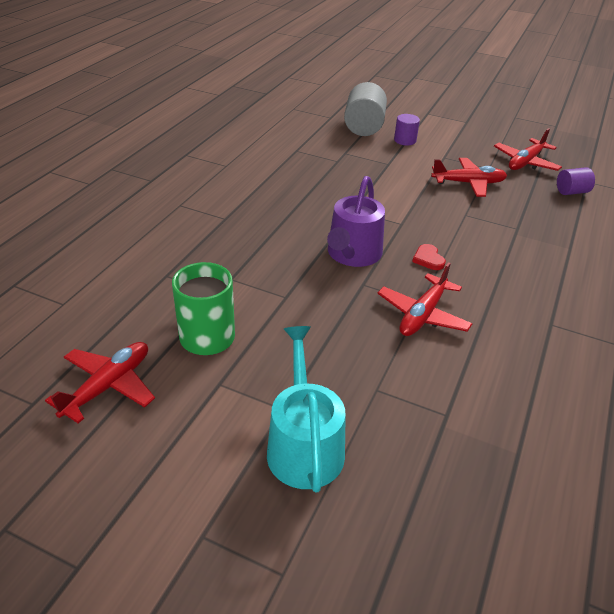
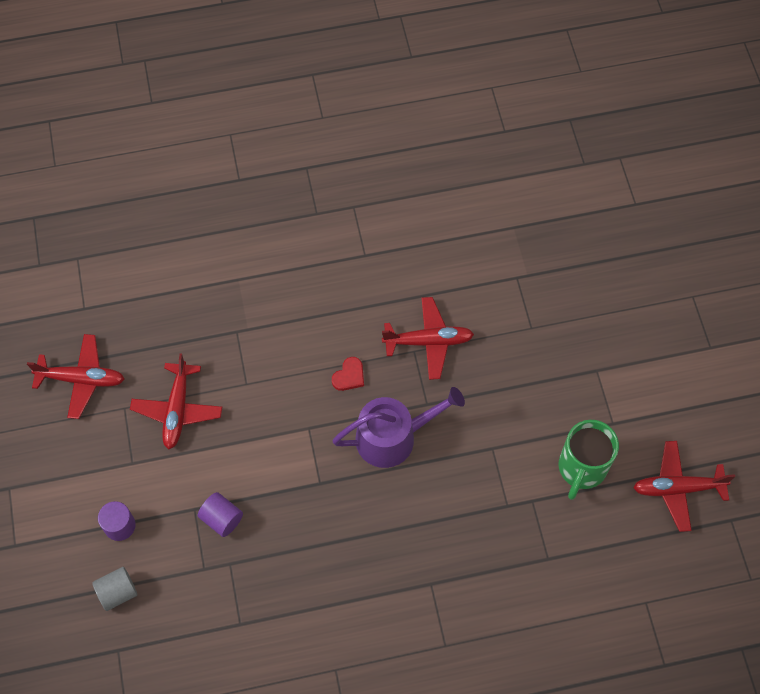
camera: 125 degrees left, 25 degrees up
(304, 445) = (611, 339): turquoise watering can -> none
(363, 127) = (118, 592): grey cylinder -> grey cylinder, size x0.56
(469, 183) = (177, 410): red plane -> red plane turned 135 degrees counterclockwise
(571, 192) = (121, 313): purple cylinder -> purple cylinder (222, 519)

